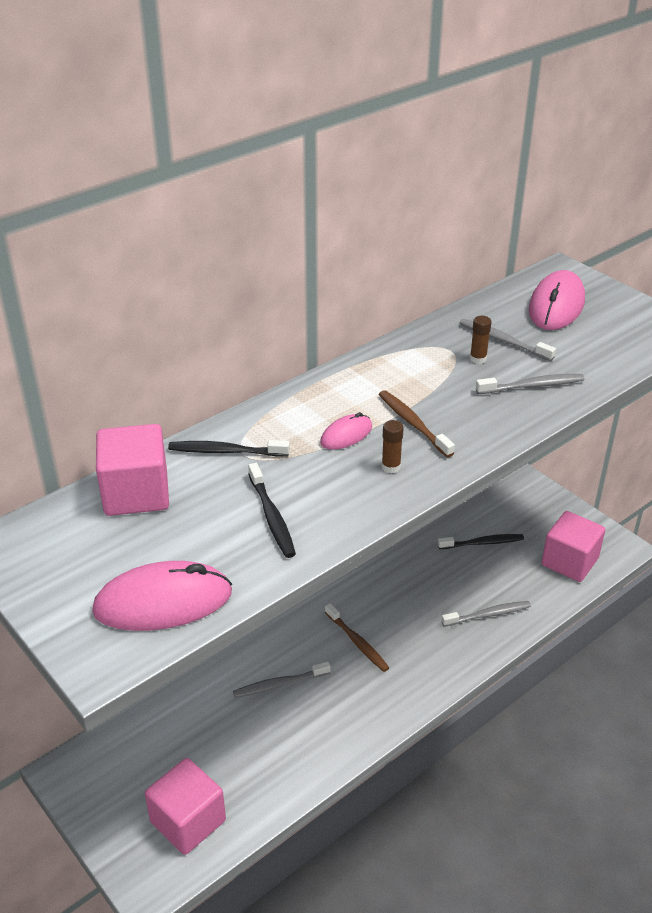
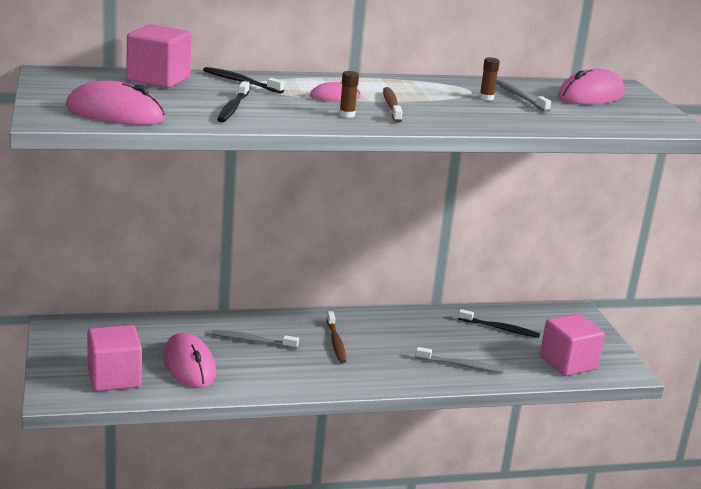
camera: 25 degrees right, 15 degrees down
(247, 757) = (189, 365): none -> pink mouse
(532, 386) = (511, 116): grey toothbrush -> none

